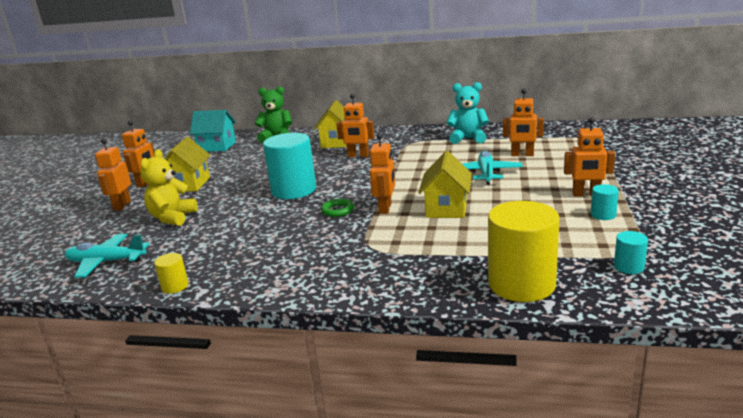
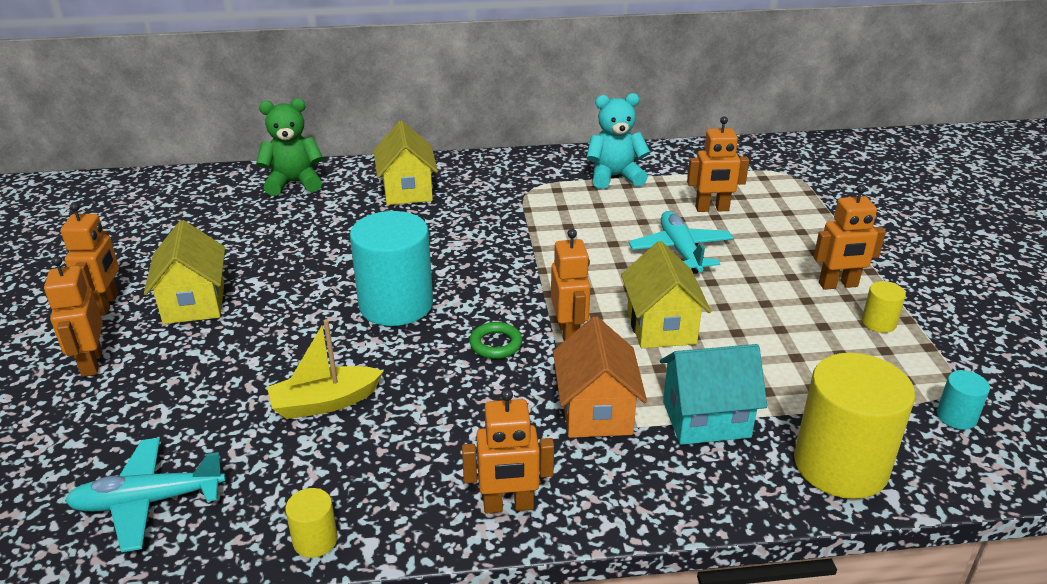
camera: 20 degrees left, 10 degrees up
(172, 218) = (212, 384): yellow teddy bear -> none
(217, 147) = (192, 208): turquoise house -> turquoise house (706, 419)
(224, 229) = (325, 402): none -> yellow boat
(358, 156) = (461, 220): orange robot -> orange robot (508, 506)
(375, 245) = (596, 411): none -> orange house
(603, 215) = (878, 323): turquoise cylinder -> yellow cylinder

